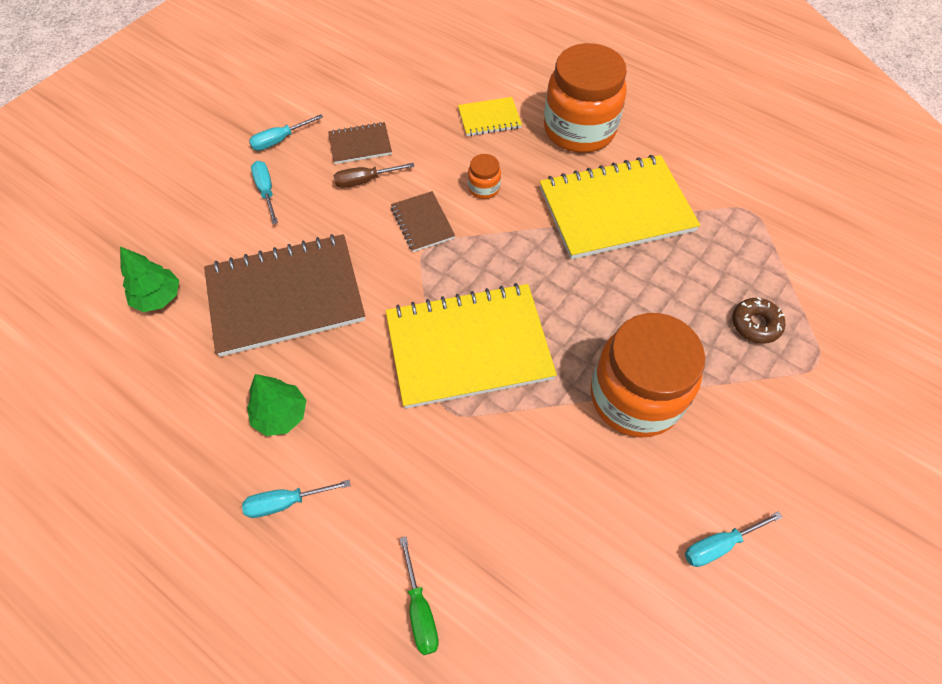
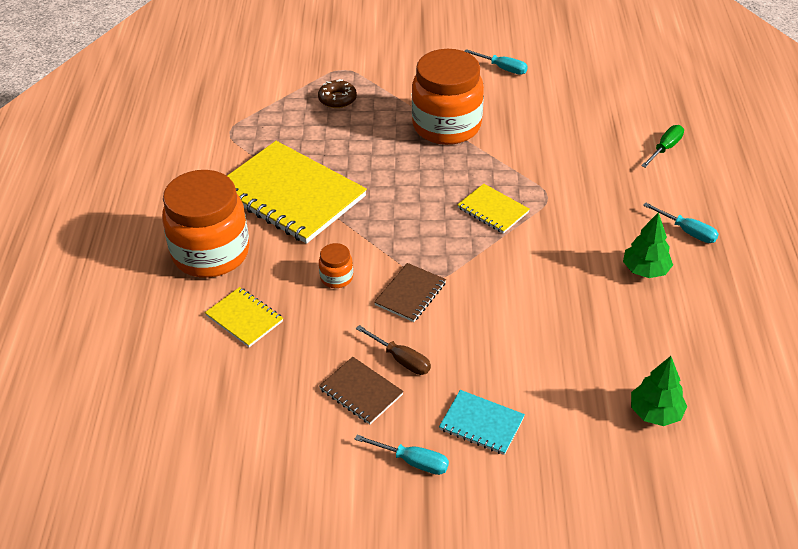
camera: 125 degrees left, 15 degrees down
(266, 191) = (481, 424): turquoise screwdriver -> turquoise notebook
(285, 297) = (564, 331): brown notebook -> none
(468, 347) = (493, 210): yellow notebook -> yellow notebook, size x0.47

